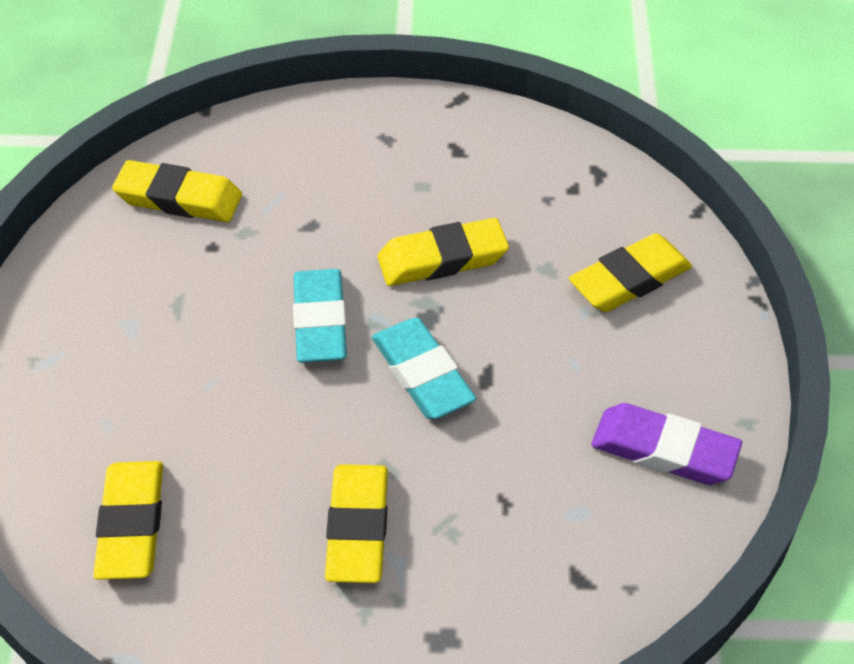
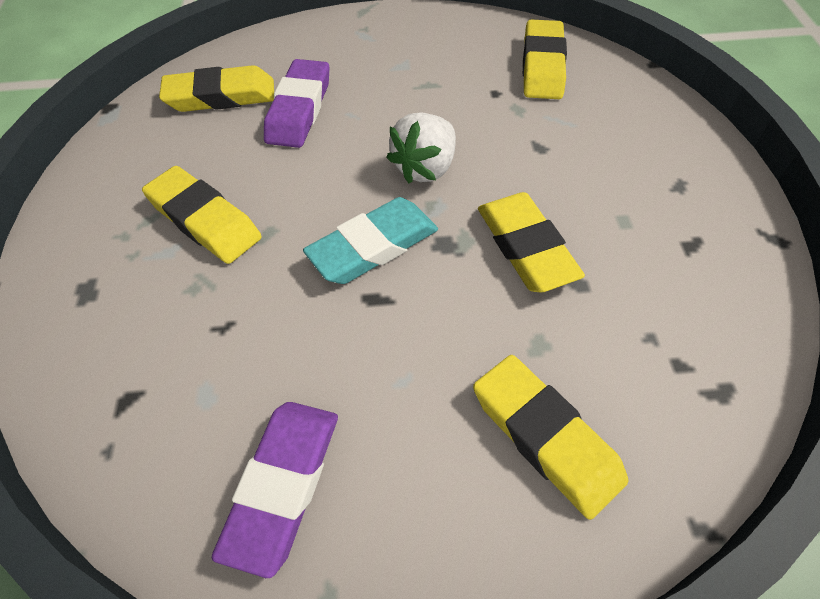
camera: 85 degrees right, 5 degrees up
(186, 435) = (299, 109): none -> purple eraser
(320, 322) = (425, 168): turquoise eraser -> white strawberry
(357, 528) = (204, 220): yellow eraser -> yellow eraser turned 45 degrees clockwise

